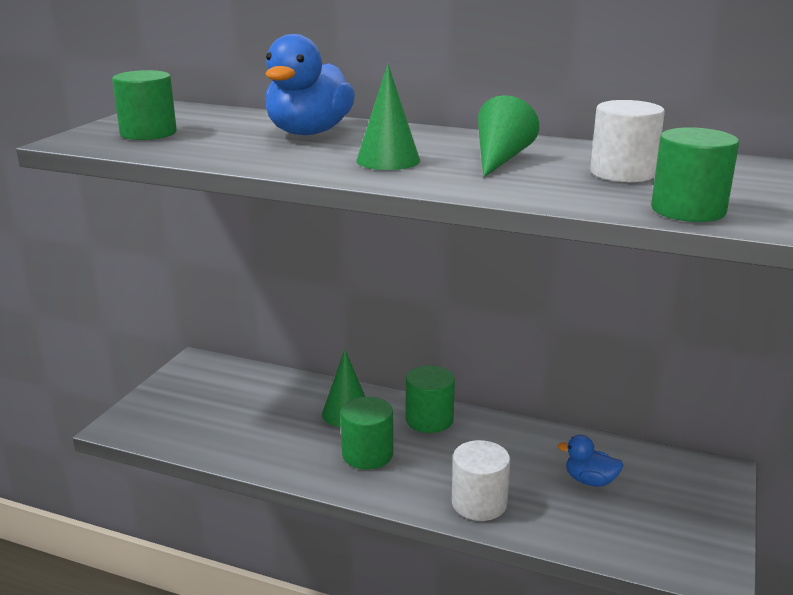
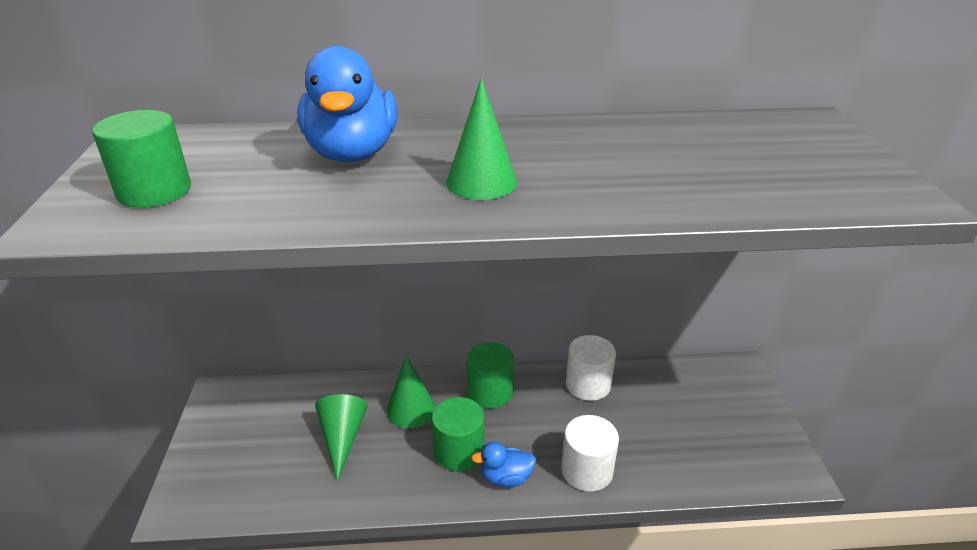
camera: 25 degrees left, 10 degrees up
(500, 159) = (586, 157): green cone -> green cone (342, 438)
(590, 481) = (657, 413): blue duck -> blue duck (506, 478)
(622, 173) = (711, 155): white cylinder -> white cylinder (588, 384)
(688, 210) = (819, 196): green cylinder -> none

